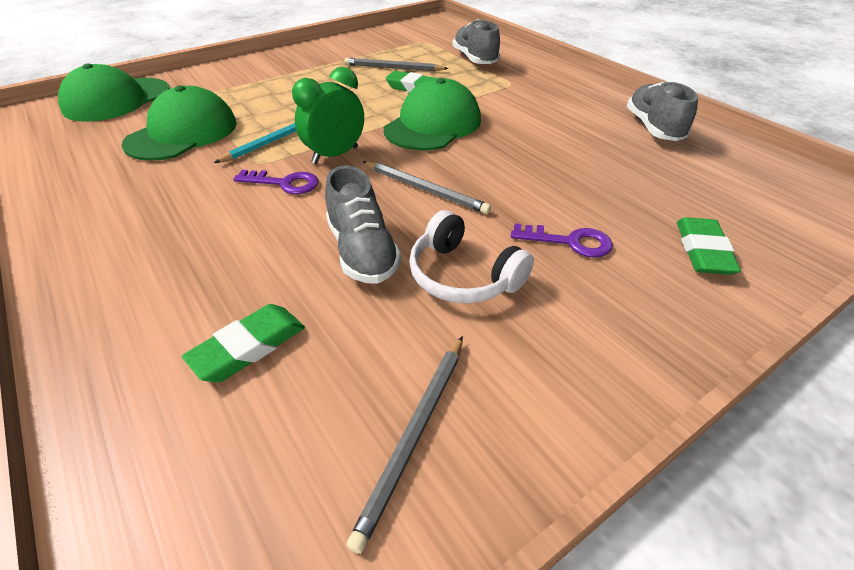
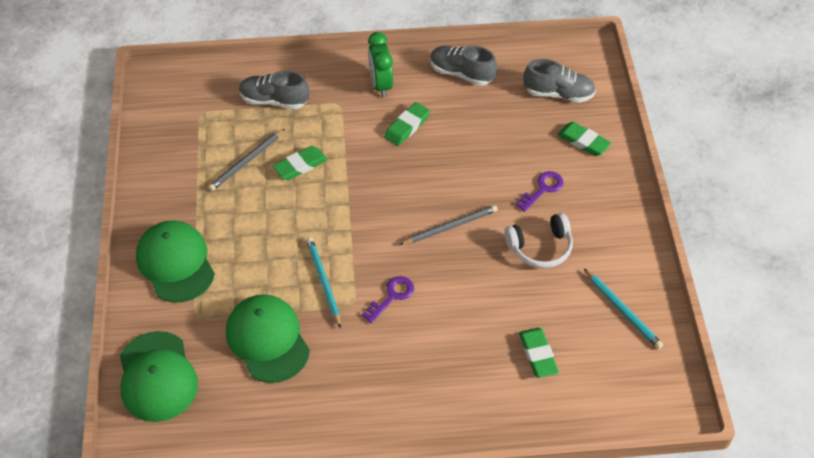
camera: 60 degrees left, 10 degrees up
(335, 155) = (373, 256): green clock -> green clock (380, 85)
(362, 252) = (493, 282): grey shoe -> grey shoe (558, 94)
(414, 435) = (623, 310): grey pencil -> turquoise pencil
(433, 125) = (370, 183): green cap -> green cap (175, 263)
(534, 121) = (407, 126): none -> green eraser

